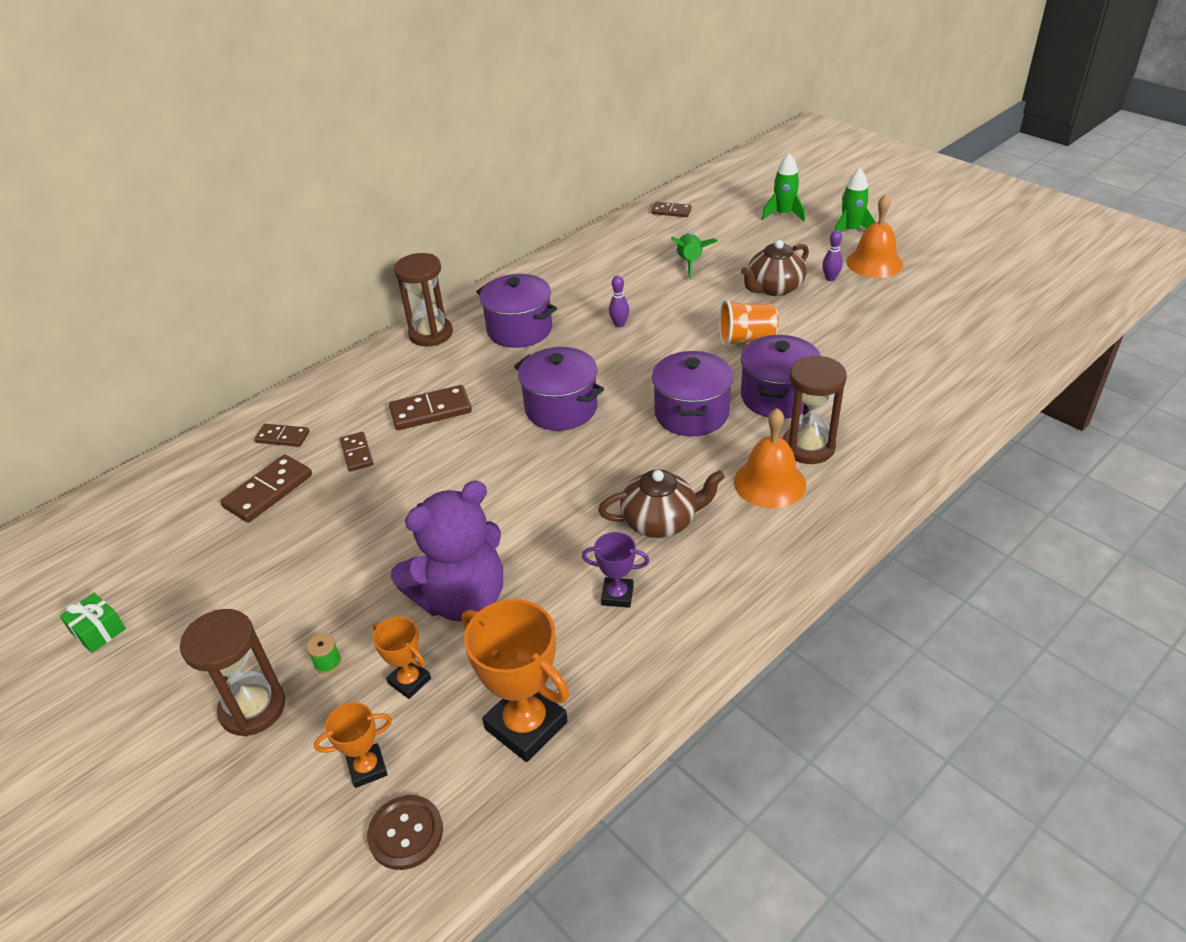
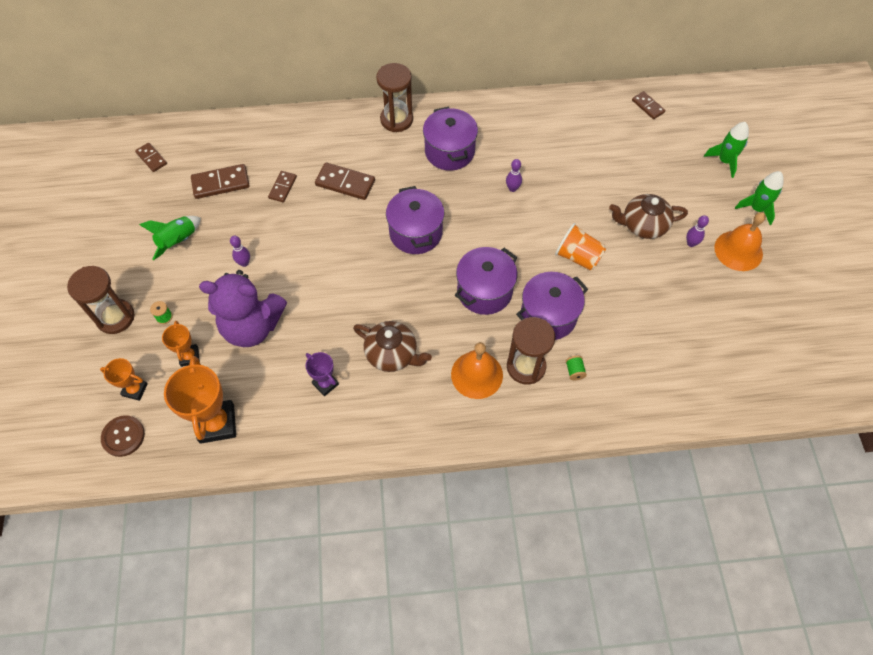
camera: 35 degrees right, 20 degrees up
(98, 631) = (87, 219): green gift -> none
(282, 437) = (256, 148): brown domino -> brown domino (151, 158)
(383, 546) = (244, 263): none -> purple bowling pin
(690, 263) = (611, 164): green rocket -> green rocket (178, 241)
(856, 422) = (574, 371): none -> green spool

